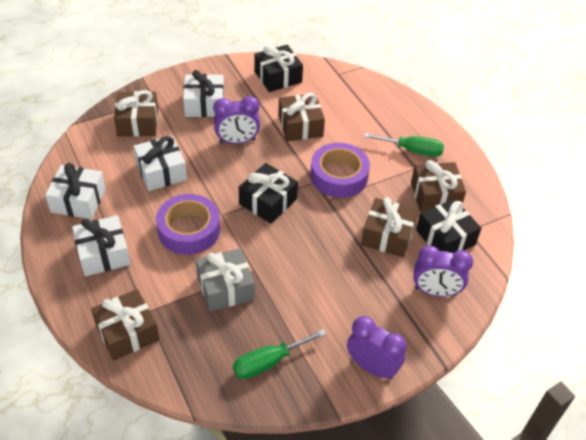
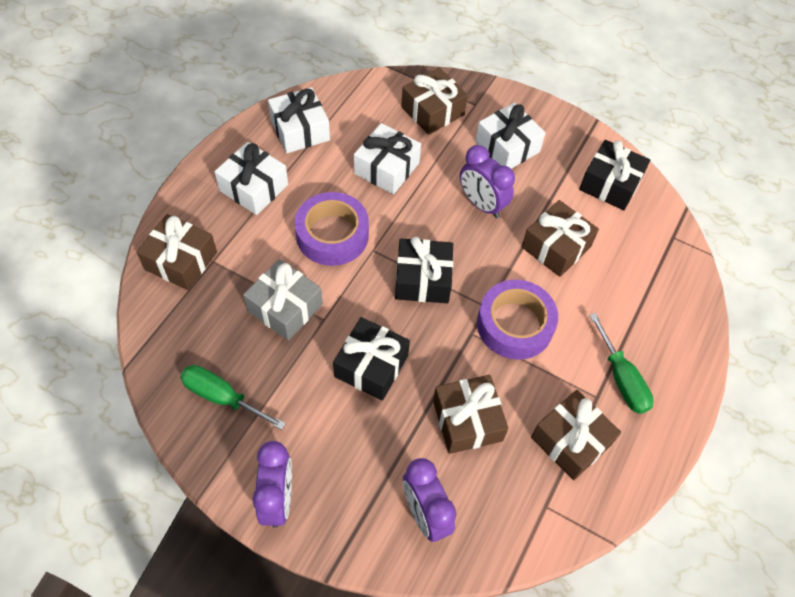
camera: 55 degrees right, 10 degrees up
(445, 237) = (514, 485): black gift -> black gift (371, 366)

